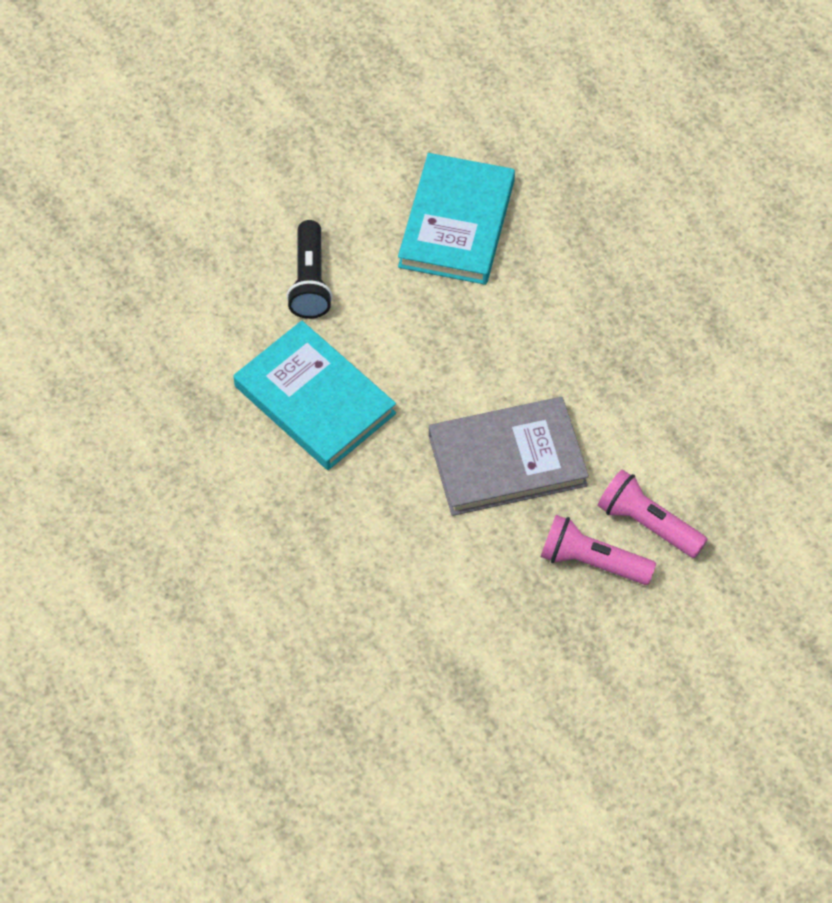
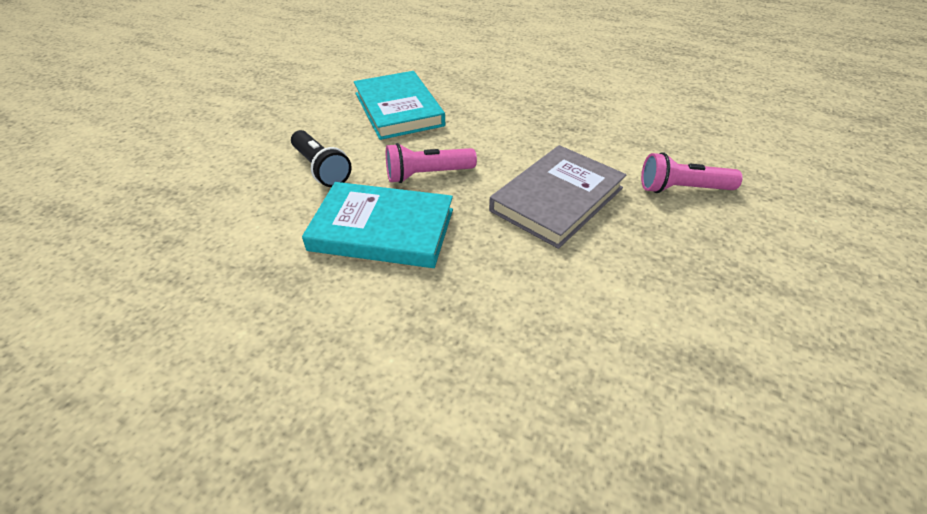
camera: 35 degrees left, 15 degrees down
(592, 561) = (680, 226): pink flashlight -> pink flashlight (427, 174)

